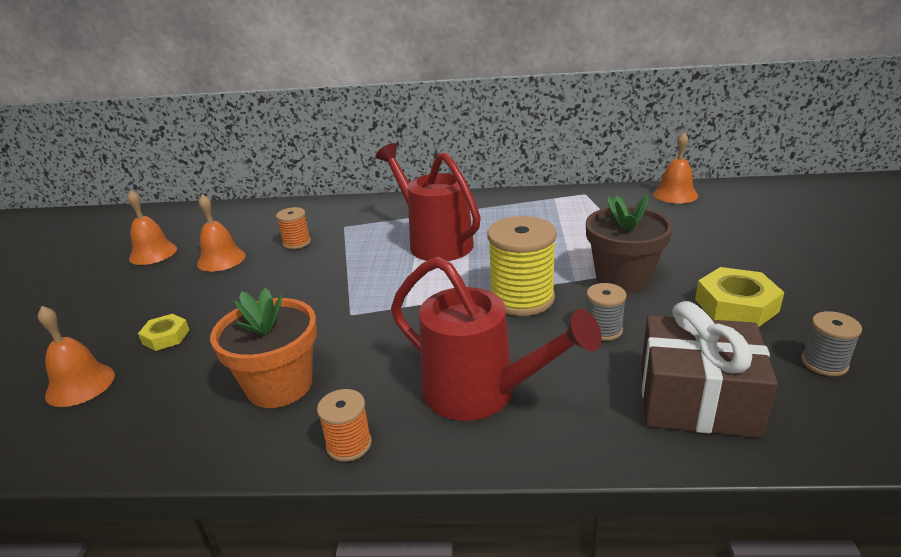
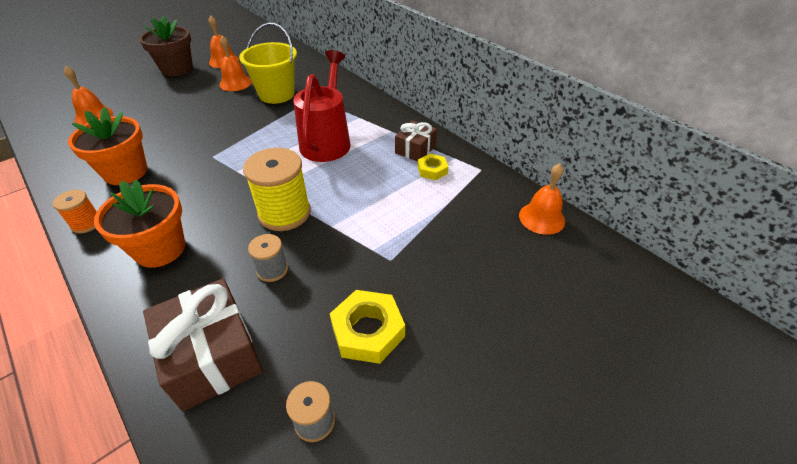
camera: 45 degrees right, 15 degrees up
(166, 337) = (147, 113): yellow nut -> yellow nut (432, 170)
(297, 243) = (276, 94): orange spool -> yellow bucket
(482, 394) = (160, 249): red watering can -> orange flower pot
(516, 208) = (415, 149): none -> brown gift
(623, 278) = (356, 249): brown flower pot -> brown flower pot (177, 69)

